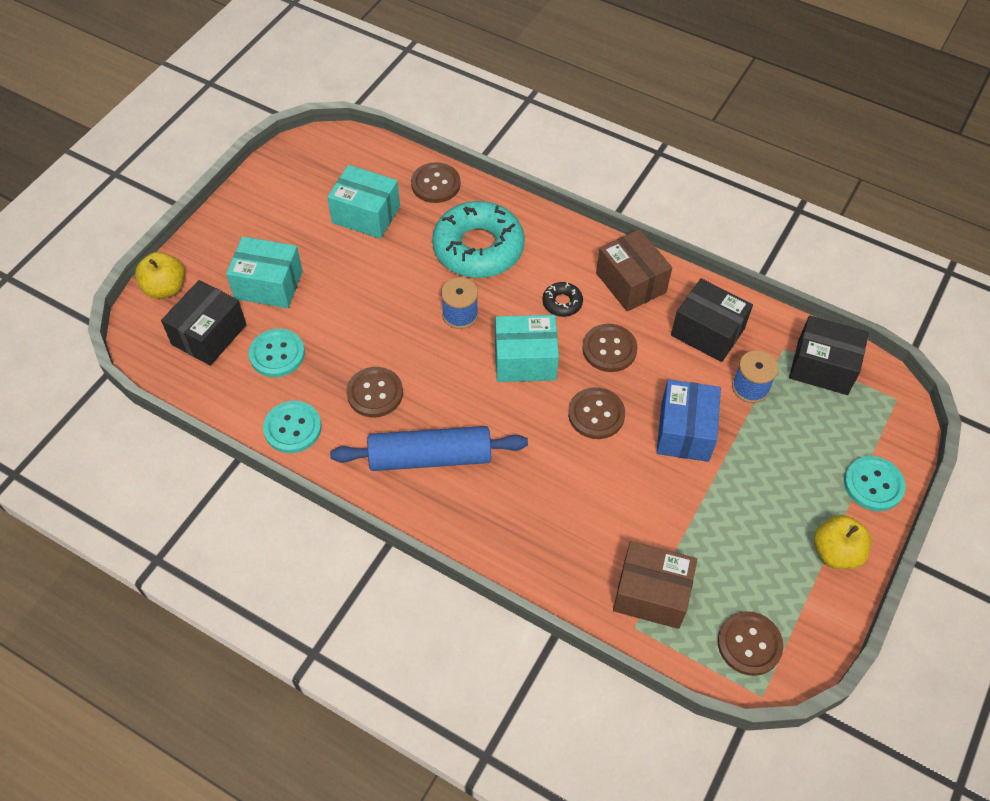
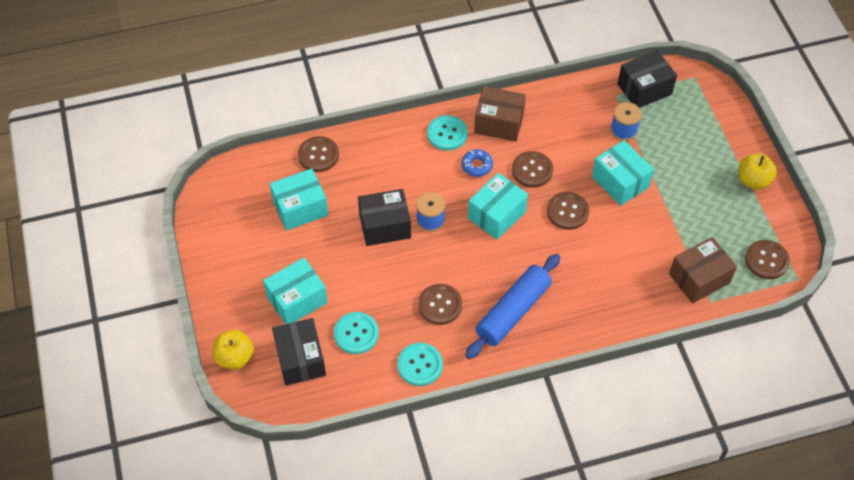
camera: 45 degrees left, 0 degrees up
(478, 248) = (392, 173): turquoise donut -> none
(562, 303) = (477, 165): black donut -> blue donut
(685, 431) = (620, 182): blue box -> turquoise box
(707, 332) = (569, 118): black box -> black box (385, 226)
(873, 484) = (732, 131): turquoise button -> turquoise button (447, 134)

